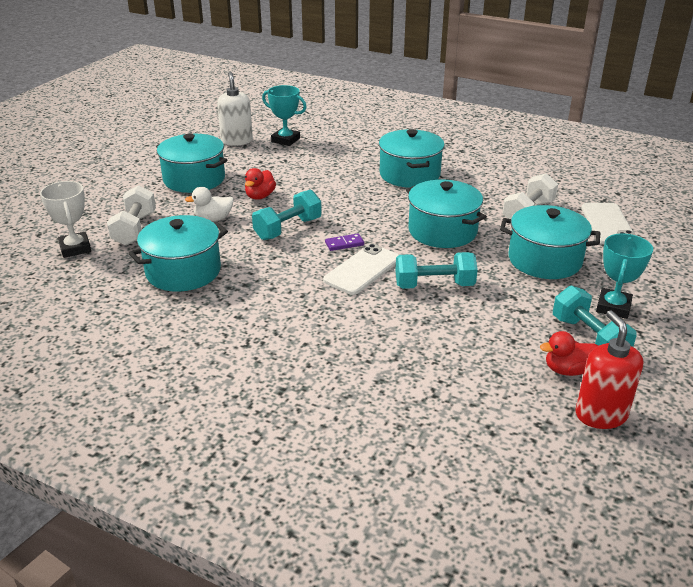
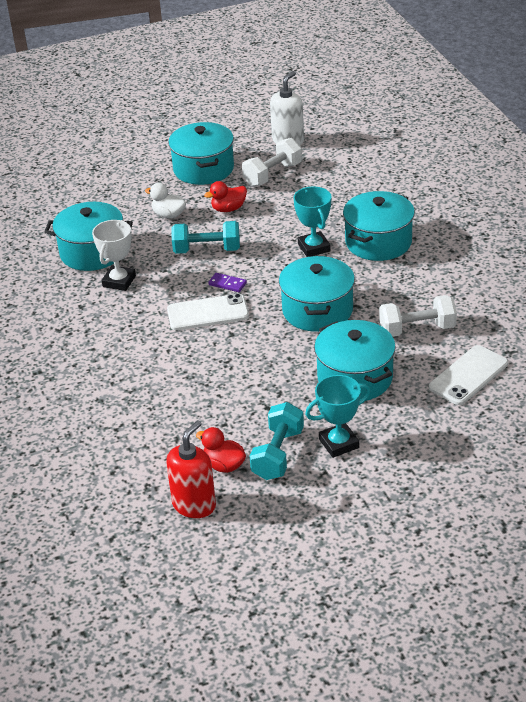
camera: 45 degrees right, 5 degrees up
(75, 248) = (52, 198): white trophy -> white trophy (119, 281)
(135, 229) = (107, 199): white dumbbell -> white dumbbell (273, 174)
(285, 140) = (329, 157): turquoise trophy -> turquoise trophy (314, 247)
(434, 285) = (237, 353): turquoise dumbbell -> none

